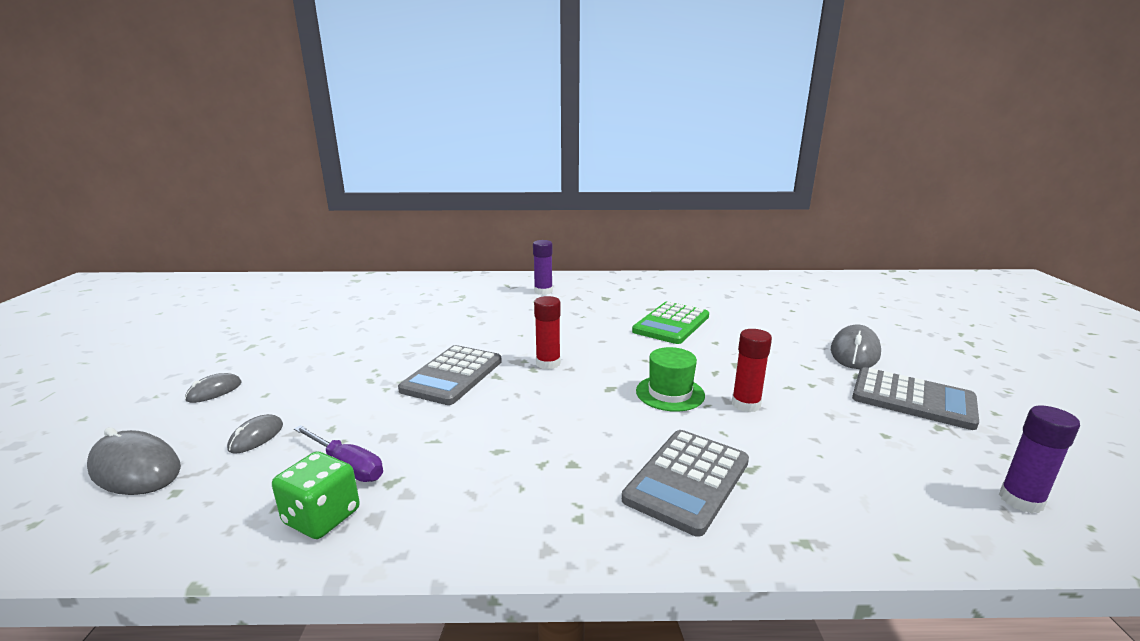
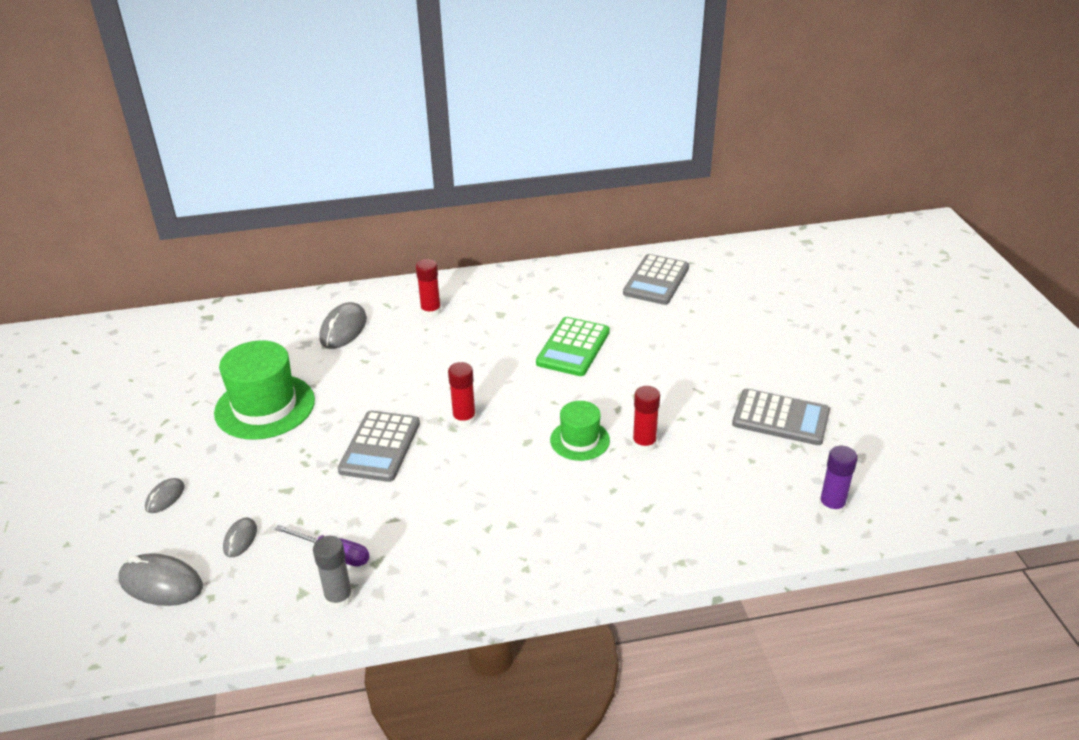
camera: 10 degrees left, 15 degrees up
(322, 517) = (339, 598): green dice -> grey glue stick
(361, 336) = (265, 406): none -> green hat
(543, 291) = (431, 311): purple glue stick -> red glue stick
(687, 480) = (600, 526): grey calculator -> grey calculator (656, 280)
(854, 352) = (743, 366): grey mouse -> grey mouse (343, 329)

